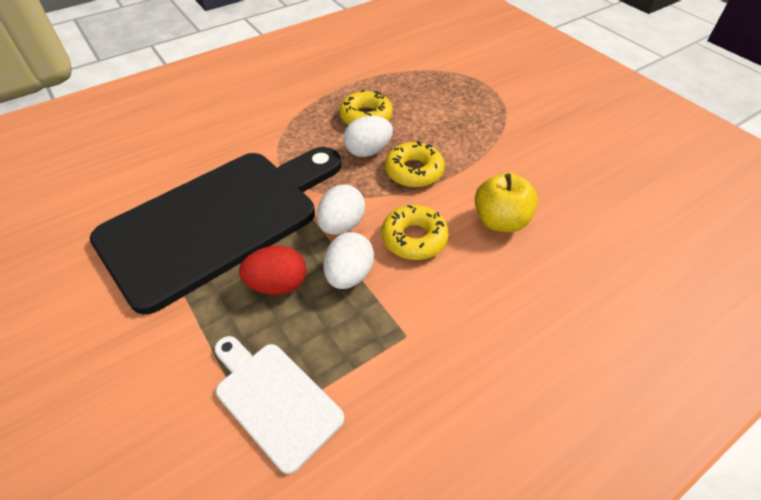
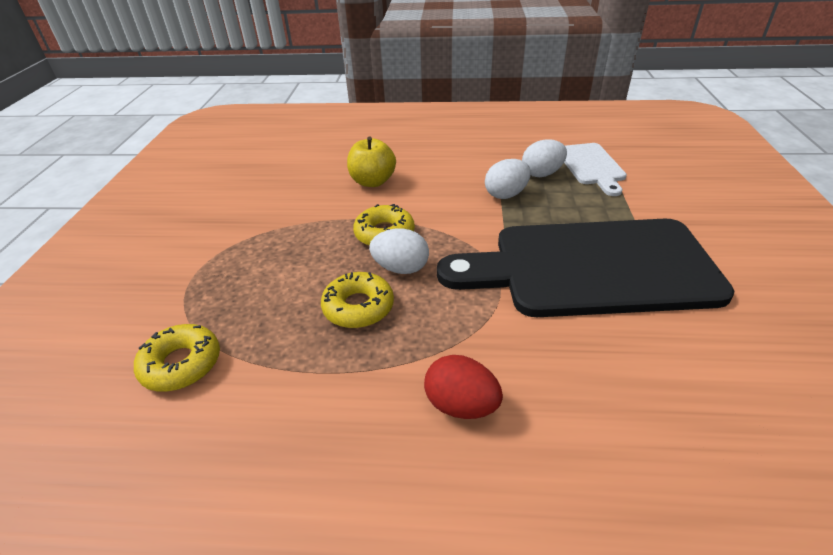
camera: 140 degrees left, 10 degrees down
(278, 284) = (561, 208): red egg -> red egg (461, 405)
(341, 225) = (485, 222): white egg -> white egg (542, 174)
(414, 238) = (441, 195): yellow donut -> yellow donut (181, 364)

